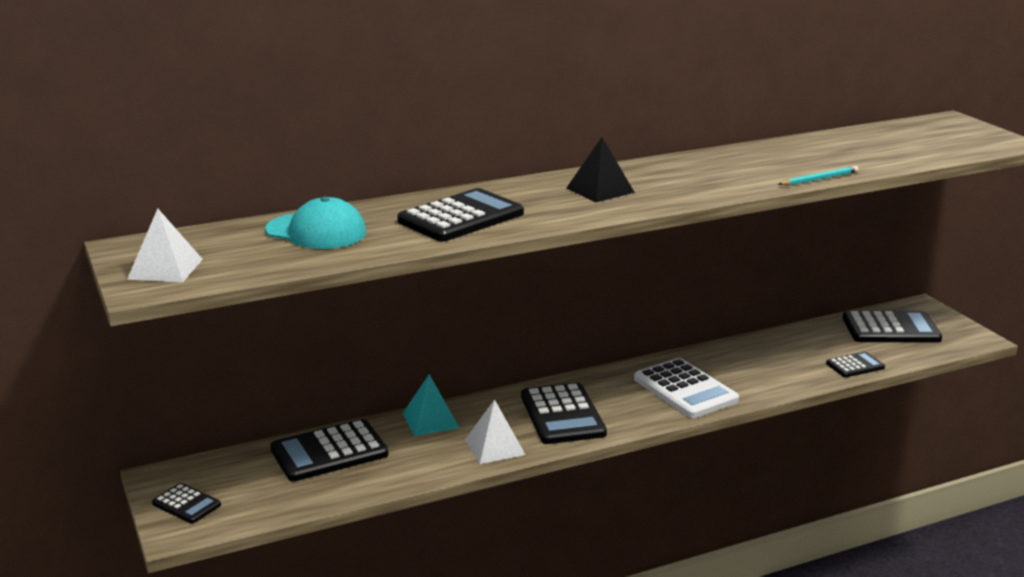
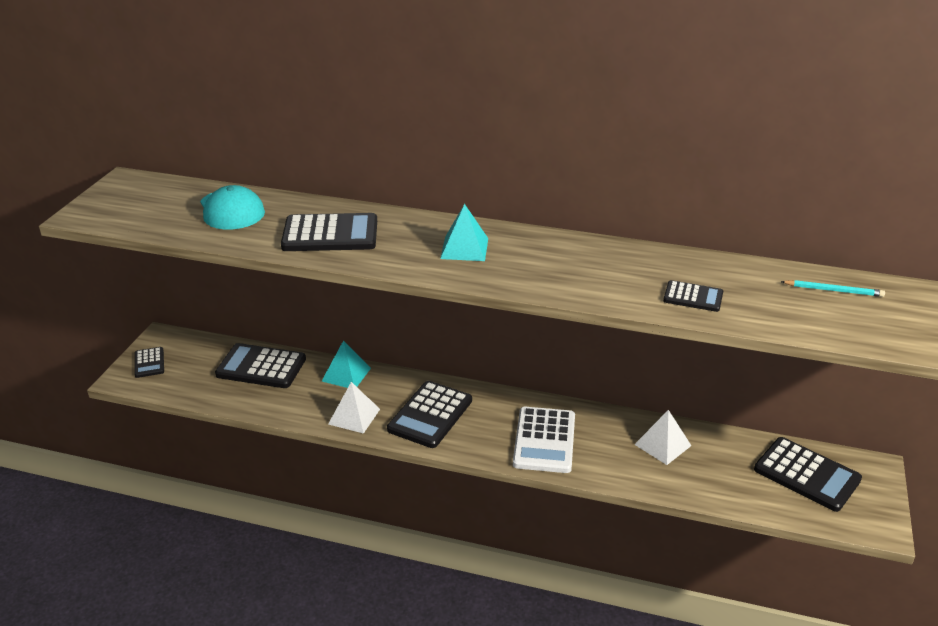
camera: 40 degrees right, 10 degrees up
(165, 269) = (112, 205): white pyramid -> white pyramid (662, 445)
(600, 190) = (464, 248): black pyramid -> turquoise pyramid
(819, 179) = (658, 310): turquoise pencil -> turquoise pencil (833, 290)
(855, 365) = (716, 492): black calculator -> black calculator (693, 297)

